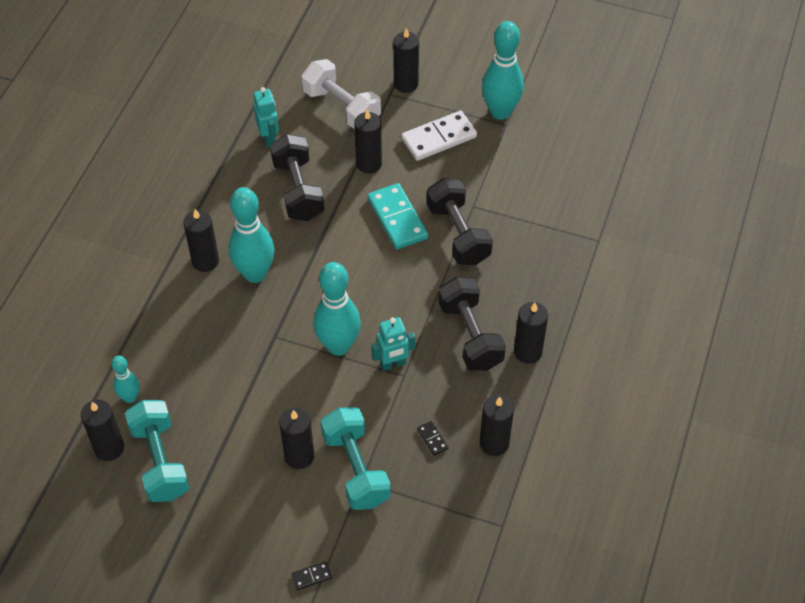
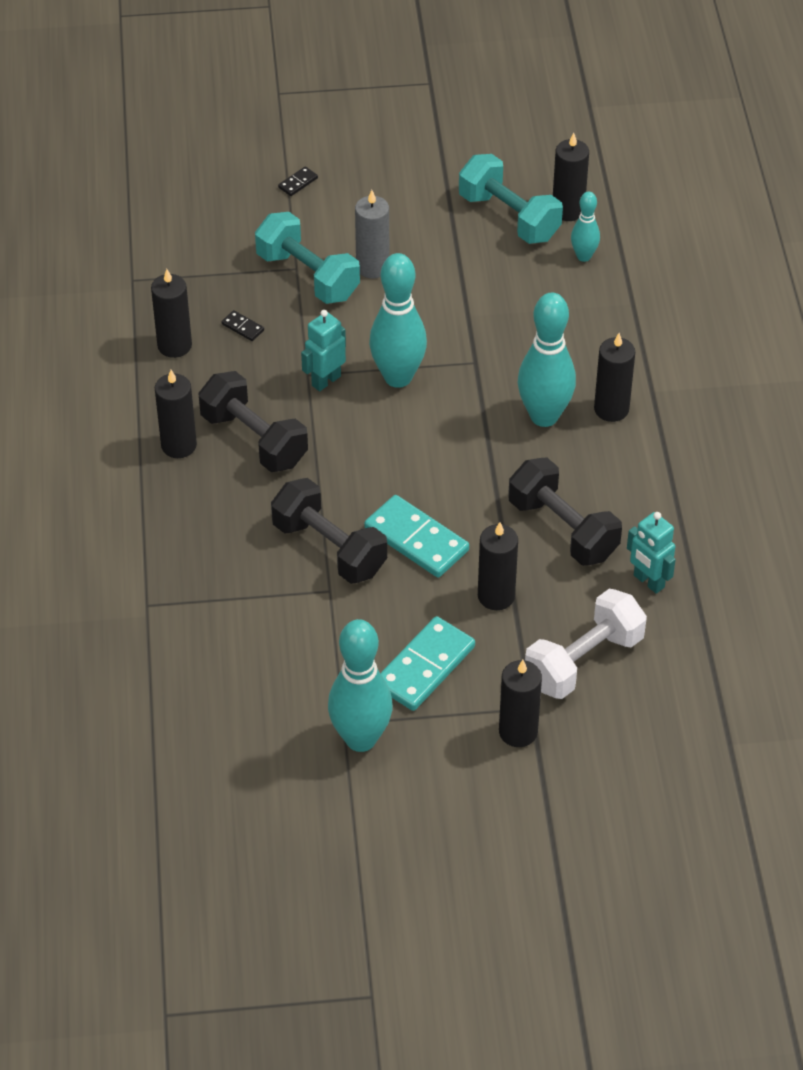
camera: 155 degrees right, 5 degrees down
(299, 456) = (372, 267): black candle -> grey candle
(341, 107) = (583, 661): white dumbbell -> white dumbbell turned 60 degrees counterclockwise
(439, 138) = (425, 667): white domino -> turquoise domino

